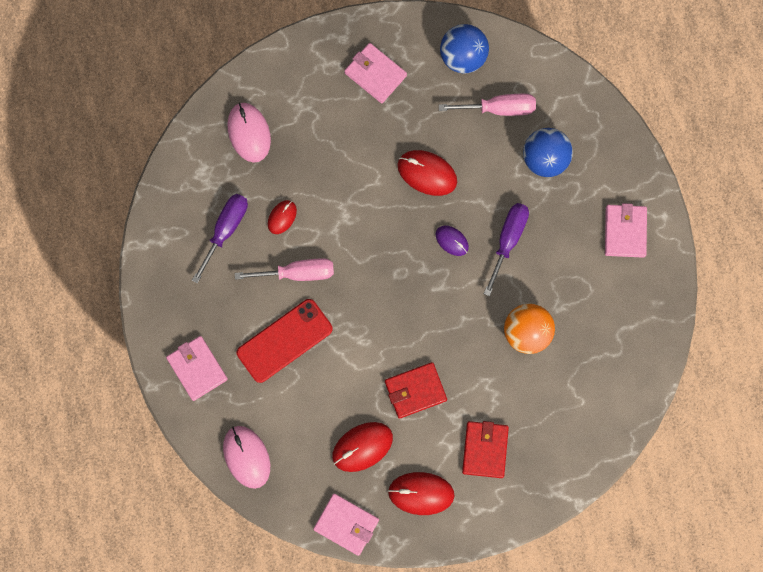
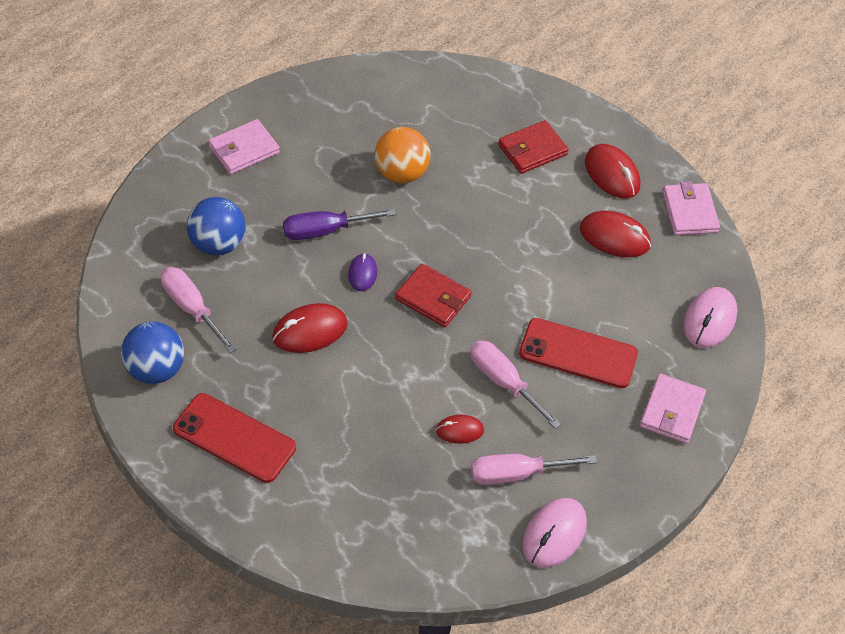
camera: 130 degrees left, 25 degrees down
(225, 230) = (516, 474): purple screwdriver -> pink screwdriver
(249, 133) = (394, 519): pink mouse -> pink mouse (554, 534)
(375, 74) = (234, 438): pink wallet -> red phone
(415, 390) = (528, 225): red wallet -> red wallet (433, 298)
(427, 173) = (310, 331): red mouse -> red mouse turned 75 degrees clockwise

